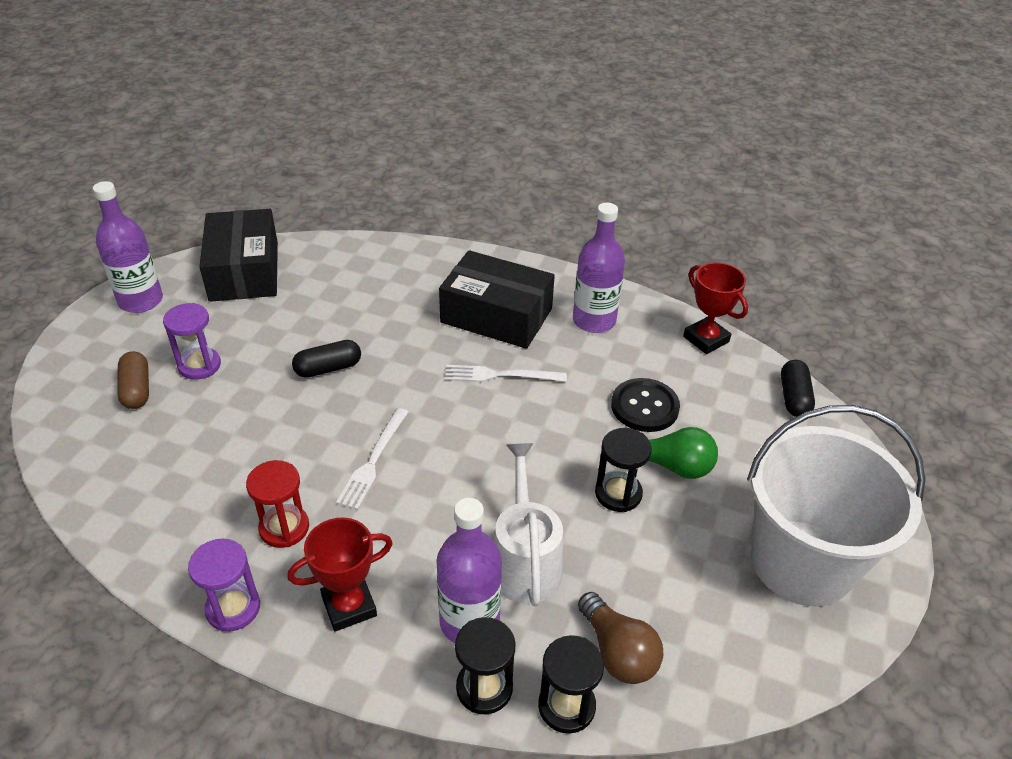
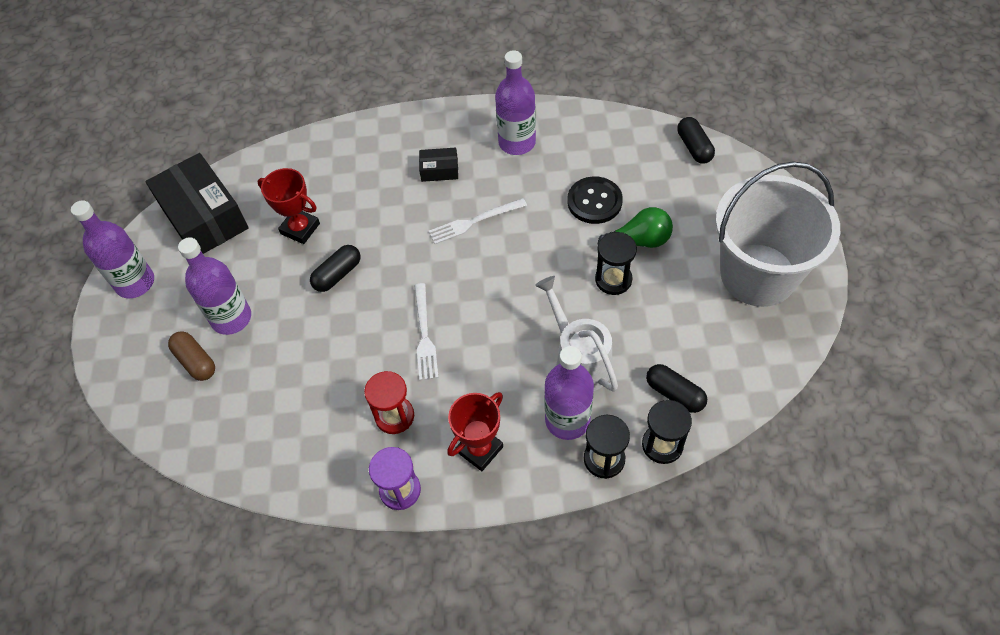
camera: 20 degrees left, 15 degrees up
(199, 365) = (231, 318): purple hourglass -> purple bottle
(496, 315) = (439, 170): black box -> black box, size x0.45
(618, 652) = (674, 394): brown light bulb -> black capsule
(706, 339) = (608, 123): red trophy -> red trophy (300, 229)

